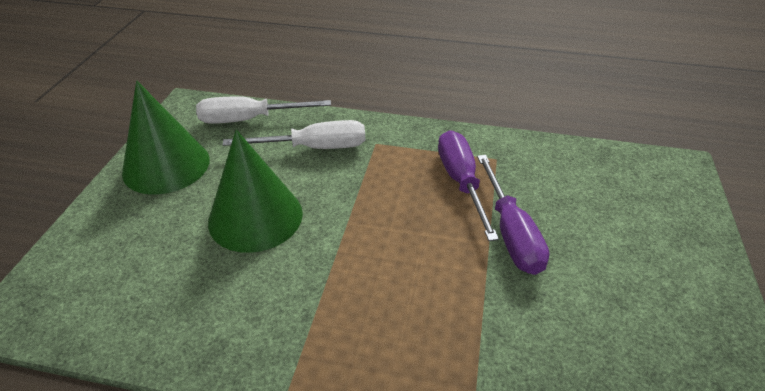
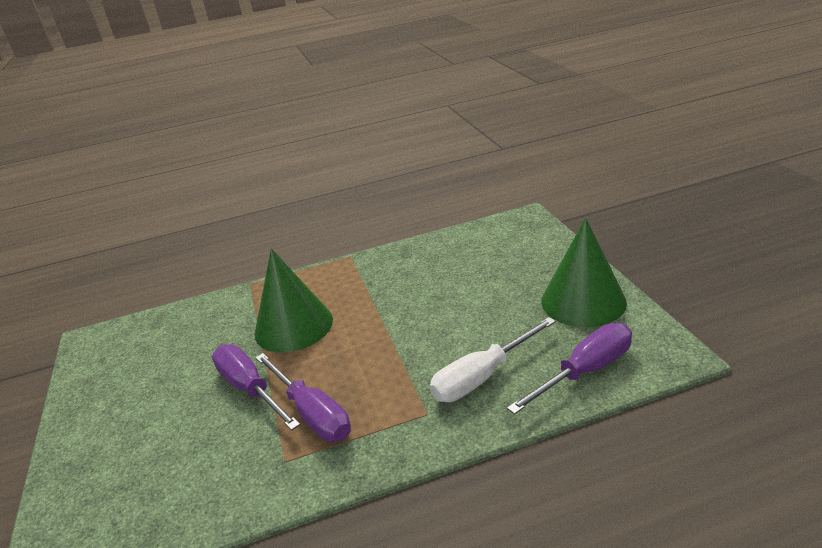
camera: 155 degrees right, 10 degrees down
(249, 119) = (585, 371): white screwdriver -> purple screwdriver
(255, 217) = (461, 306): green cone -> green cone (293, 326)

